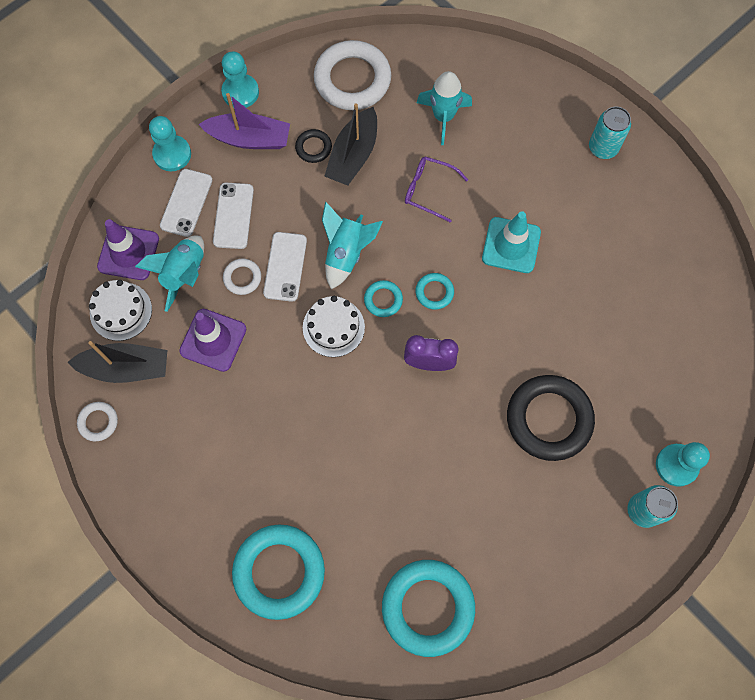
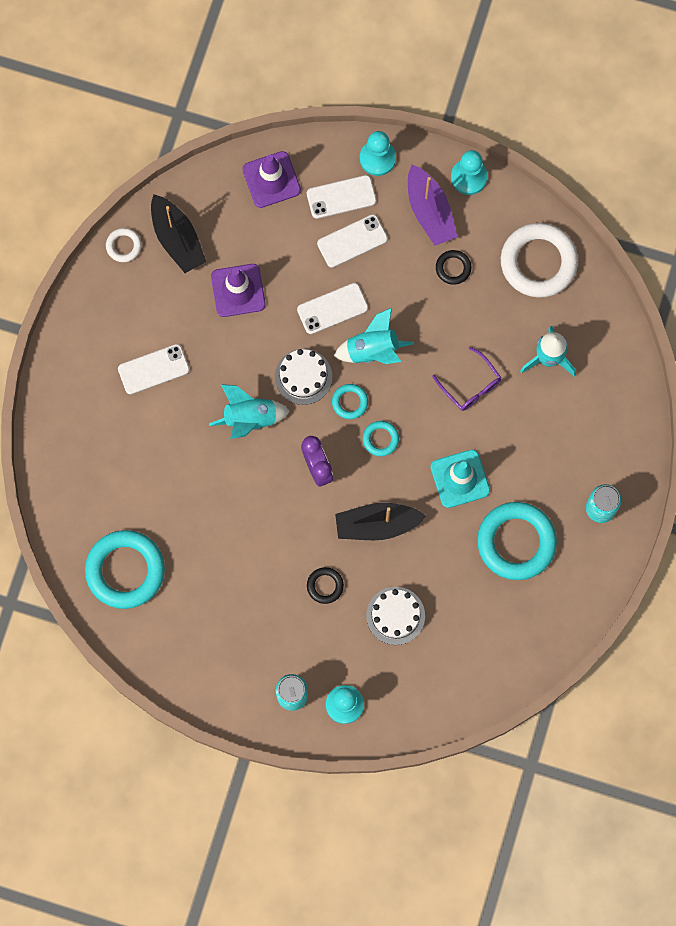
camera: 60 degrees right, 5 degrees up
(121, 311) = (220, 205): white cake -> white cake (395, 615)
(184, 274) = (279, 234): turquoise rocket -> turquoise rocket (250, 418)
(239, 462) = (153, 369): none -> white phone
(242, 278) = (303, 281): white ring -> none
(279, 572) = (89, 447): turquoise ring -> turquoise ring (516, 542)
(353, 155) = (466, 305): black boat -> black boat (377, 524)
(429, 190) = (470, 385): purple glasses -> purple glasses turned 150 degrees clockwise
(549, 419) = (325, 586): black ring -> black ring, size x0.46

